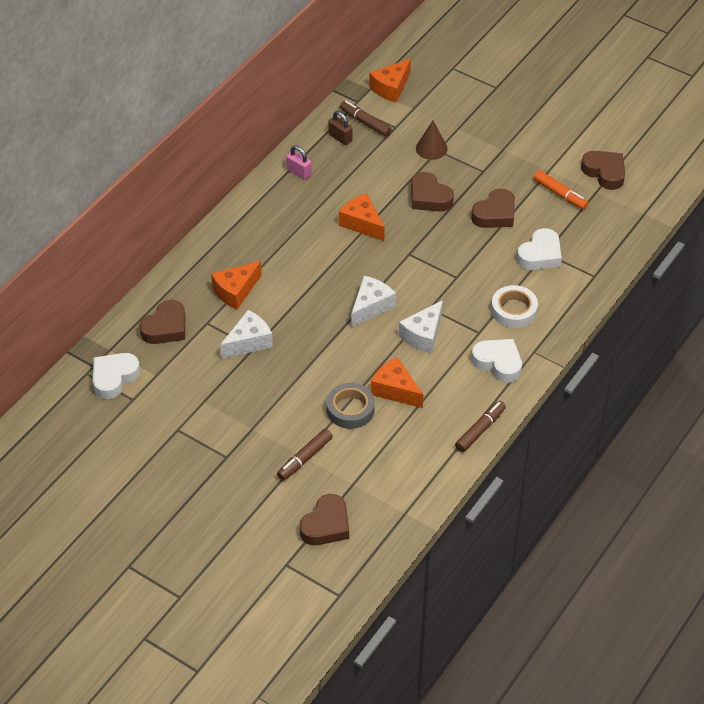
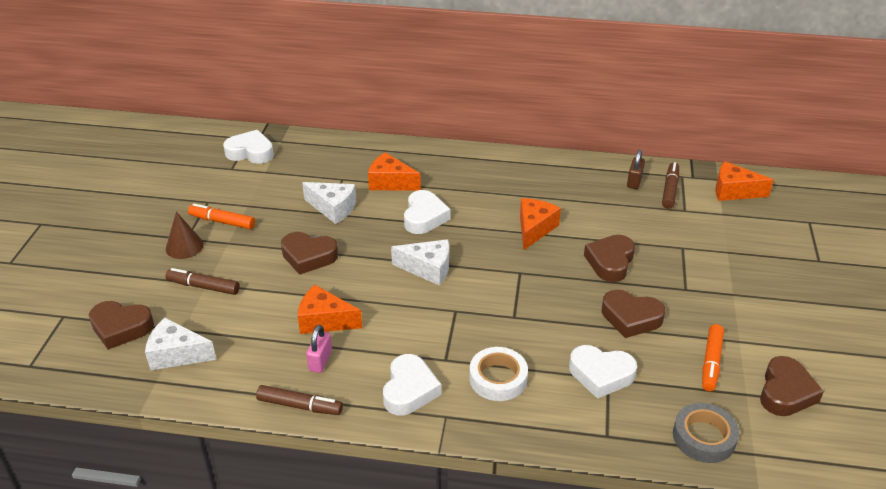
camera: 65 degrees right, 10 degrees down
(166, 327) = (322, 160): brown heart -> brown heart (308, 256)
(217, 425) = (222, 221): none -> orange marker
(299, 172) = (566, 172): pink padlock -> pink padlock (320, 361)
(301, 285) = (424, 217): none -> white heart
(350, 409) = (282, 297): grey tape -> grey tape (704, 437)
(395, 390) = (324, 320): orange cheese -> orange cheese turned 90 degrees counterclockwise
(423, 335) = (413, 317): white cheese -> white cheese (177, 354)
(431, 148) = (680, 242): brown cone -> brown cone (184, 246)

